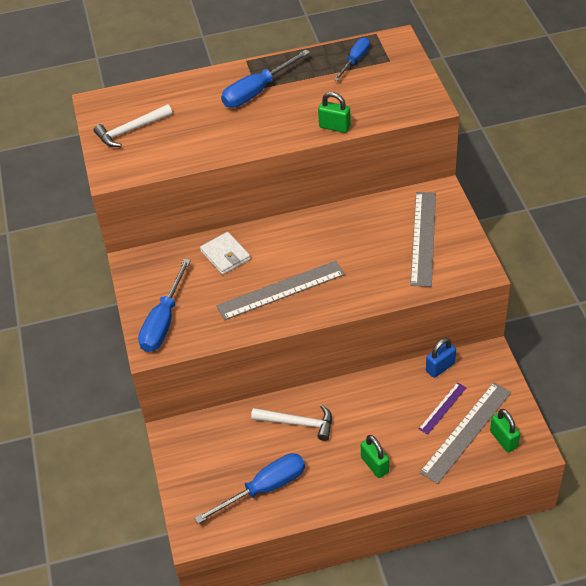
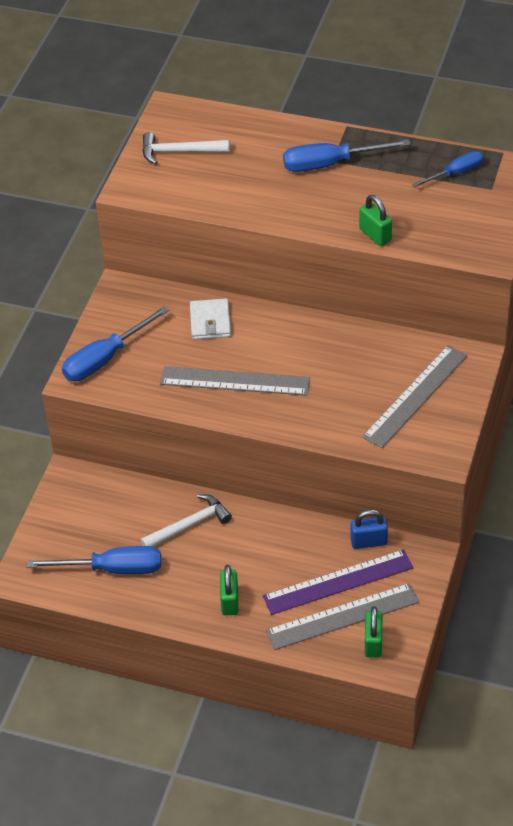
camera: 30 degrees right, 0 degrees up
(298, 423) = (189, 525): white hammer -> white hammer turned 75 degrees counterclockwise
(442, 408) = (338, 582): purple ruler -> purple ruler, size x1.89

